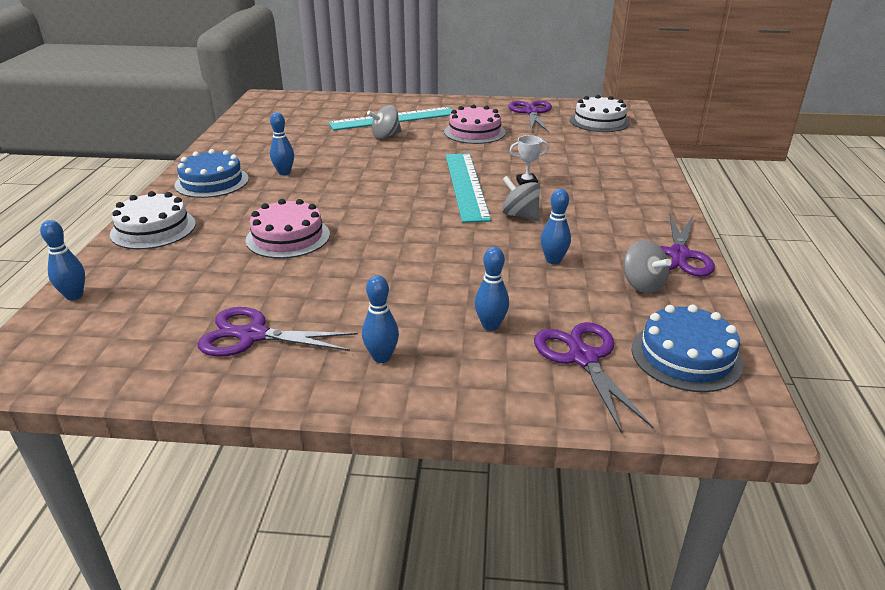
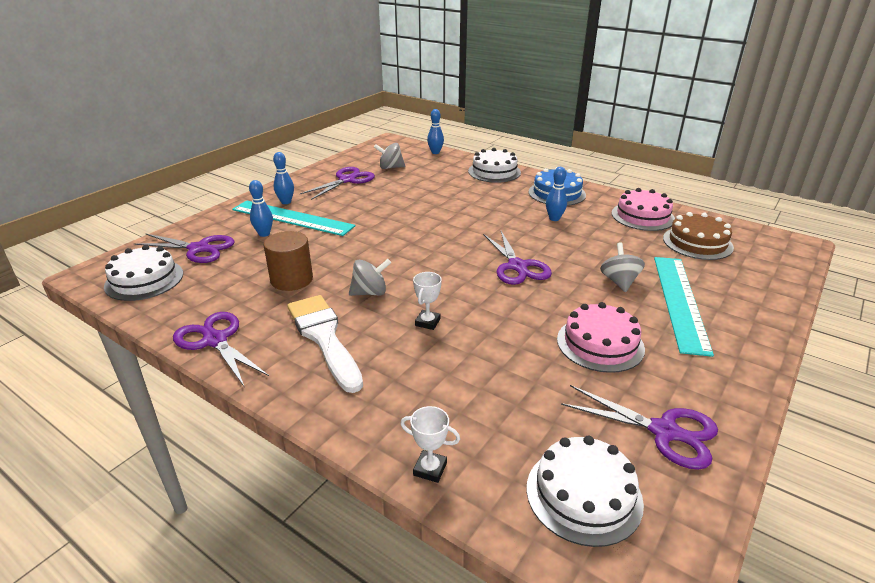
camera: 120 degrees right, 0 degrees up
(288, 237) = (440, 203): pink cake -> pink cake (642, 216)
(289, 120) = (697, 243): none -> brown cake
(401, 170) = (517, 266): none -> purple scissors
(466, 185) = (454, 287): turquoise ruler -> turquoise ruler (292, 218)
(553, 260) = (291, 279): blue bowling pin -> brown cylinder
(601, 212) = (324, 337): none -> white brush
(642, 285) = (214, 301): grey spinning top -> grey spinning top (390, 167)
(643, 151) = (430, 469): none -> white trophy
(686, 356) = (144, 280): blue cake -> white cake

